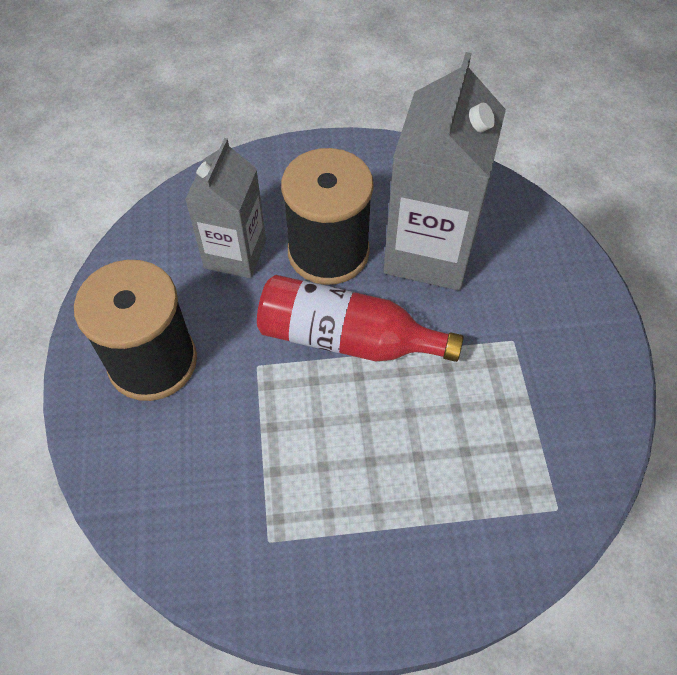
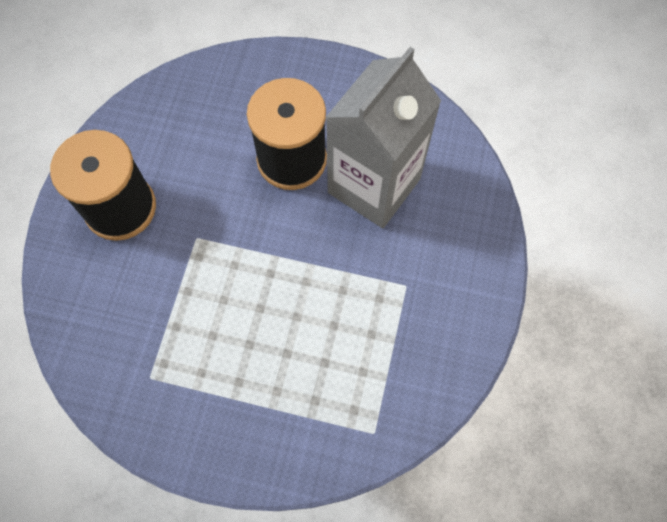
camera: 20 degrees right, 10 degrees up
(235, 254) = (217, 137): grey carton -> none
(346, 338) = (274, 238): red bottle -> none

